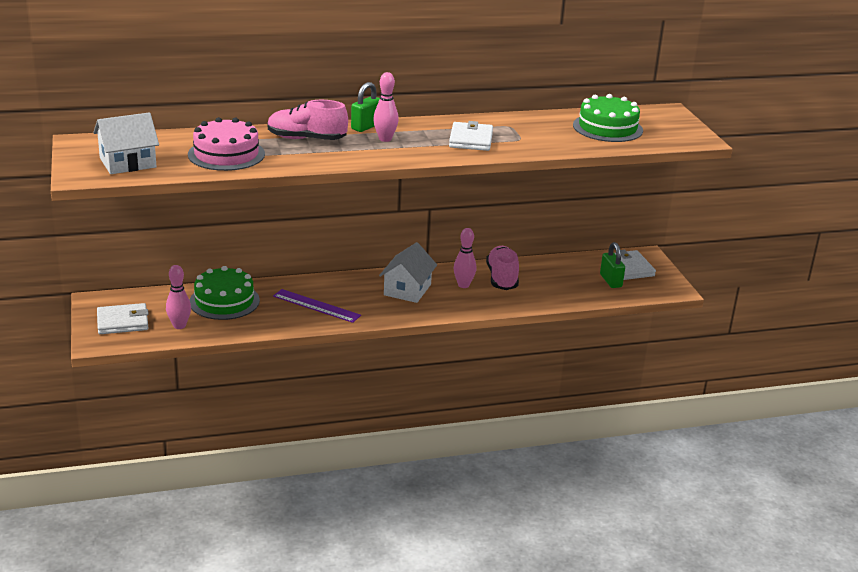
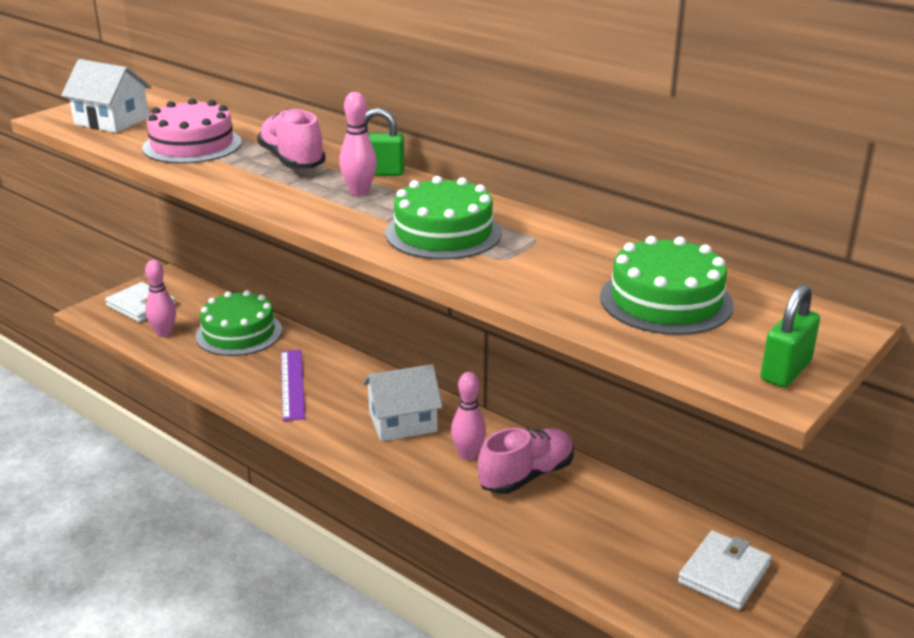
camera: 55 degrees right, 0 degrees up
(471, 140) = (443, 233): white wallet -> green cake
(611, 281) = (658, 572): green padlock -> green padlock (786, 371)

